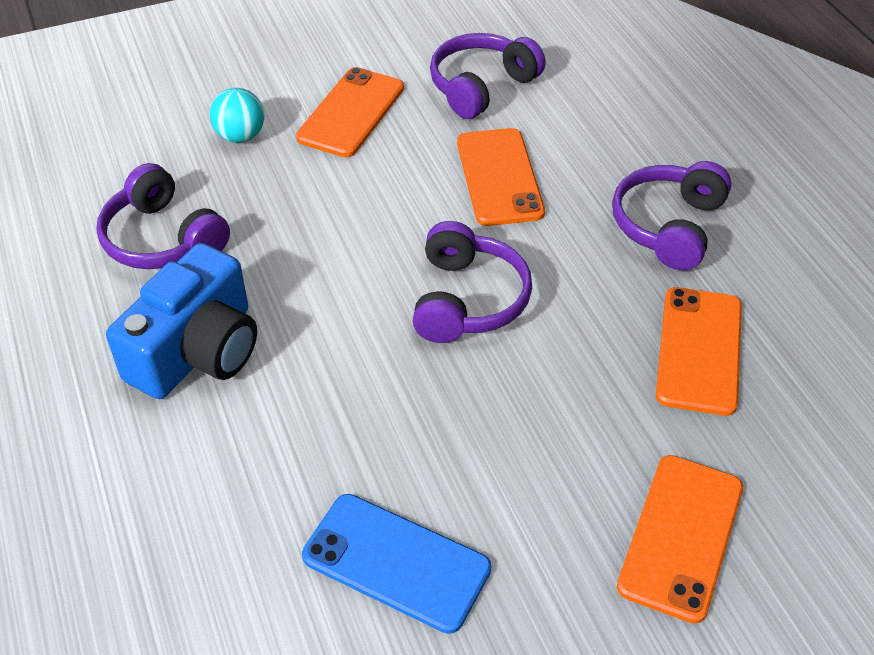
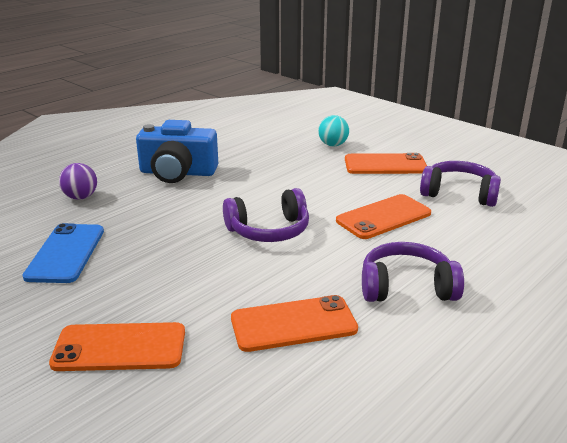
camera: 65 degrees right, 20 degrees down
(163, 239) = (243, 147): purple headphones -> none
(198, 509) = (81, 197): none -> purple ball

